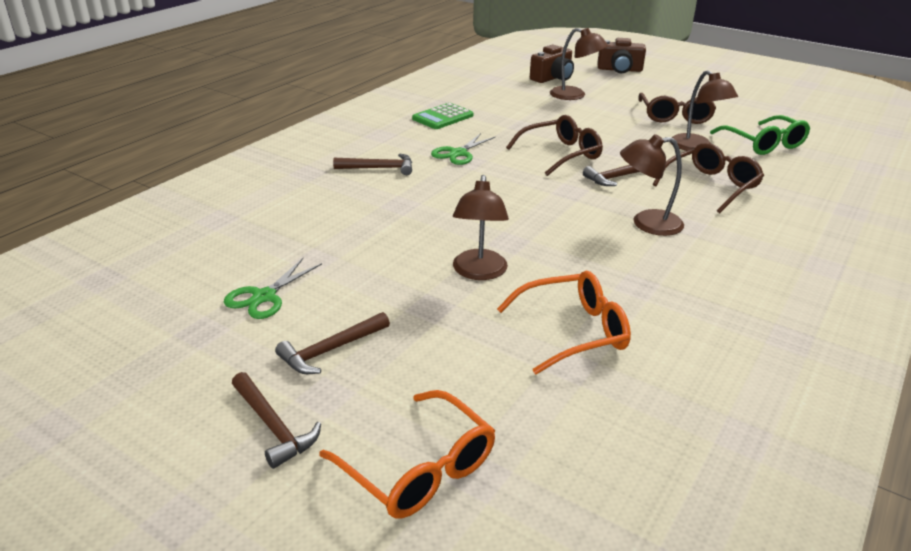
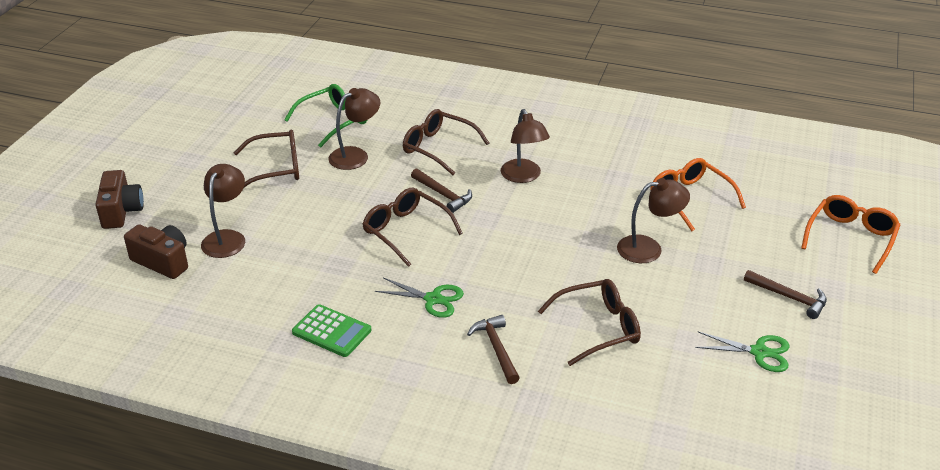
camera: 105 degrees left, 5 degrees up
(273, 426) = (871, 300): brown hammer -> none
(370, 215) = (598, 328): none -> brown glasses

